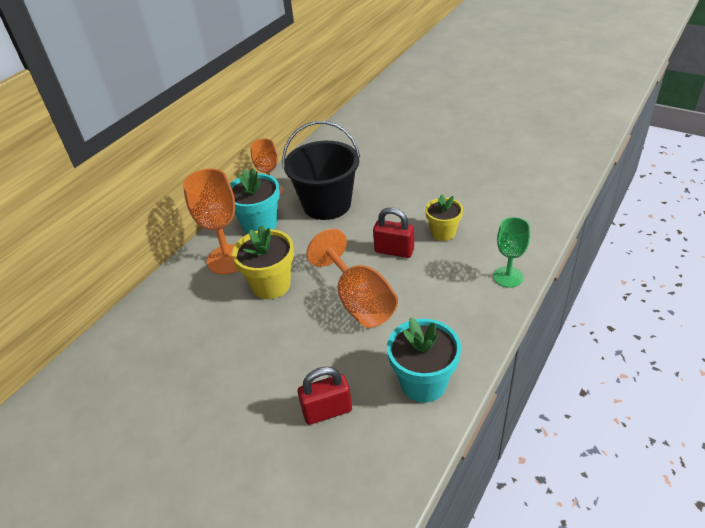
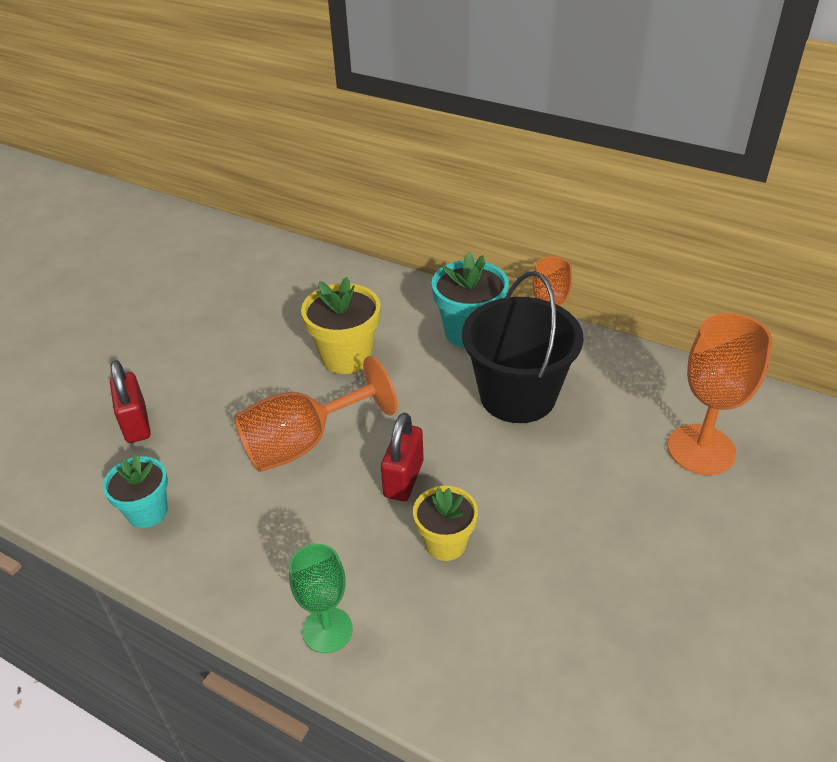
camera: 85 degrees right, 0 degrees up
(228, 259) = (398, 313): orange goblet -> orange goblet (701, 449)
(423, 383) = (147, 512): turquoise flower pot -> turquoise flower pot, size x0.66

